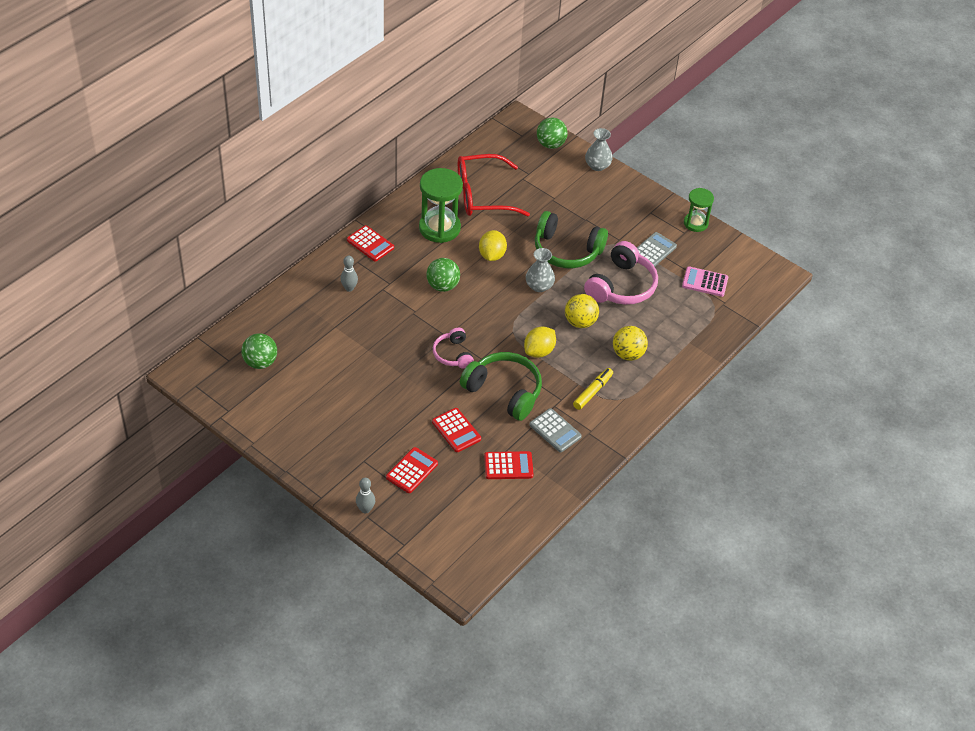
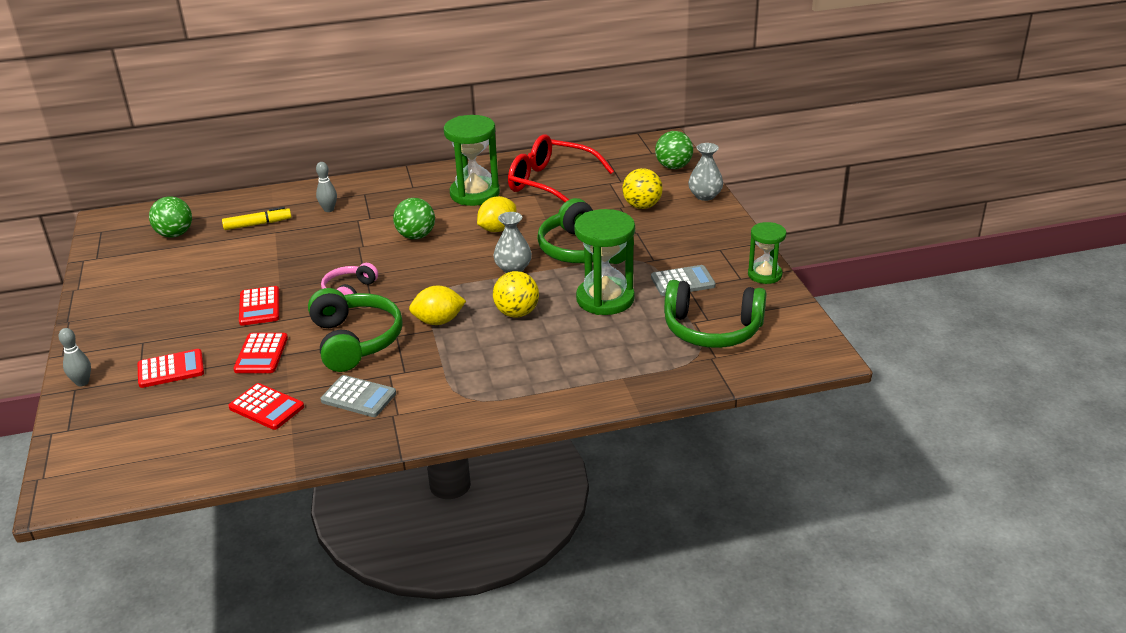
camera: 40 degrees right, 15 degrees down
(370, 244) = (394, 185): red calculator -> red calculator (259, 307)
(555, 431) = (358, 397): grey calculator -> grey calculator turned 60 degrees counterclockwise
(592, 392) = (448, 379): yellow marker -> yellow marker (257, 224)
(621, 286) = (605, 299): pink headphones -> green hourglass
(628, 354) = (533, 361): yellow ball -> yellow ball (642, 206)
(705, 282) = (712, 329): pink calculator -> green headphones

